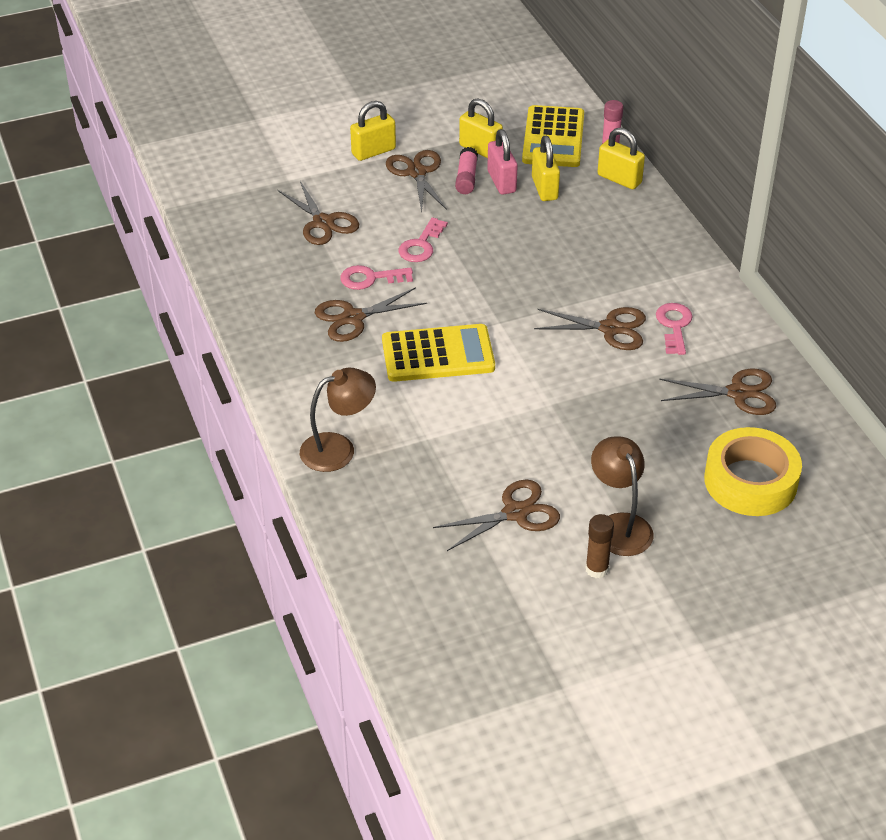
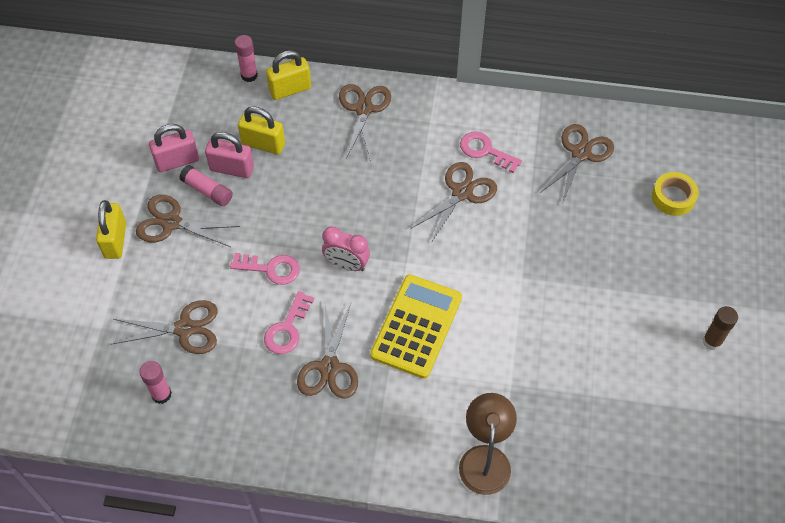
camera: 60 degrees left, 15 degrees up
(254, 236) = (161, 394): none -> pink glue stick
(421, 245) = (271, 269): pink key -> pink key turned 45 degrees counterclockwise
(464, 287) = (346, 264): none -> pink clock
(480, 149) = (177, 161): yellow padlock -> pink padlock
(515, 513) = (627, 365): brown scissors -> brown scissors (363, 109)
(553, 138) = (203, 103): yellow calculator -> none
(619, 525) = (675, 302): brown lamp -> none
(750, 481) = (673, 197): yellow tape -> yellow tape, size x0.57

